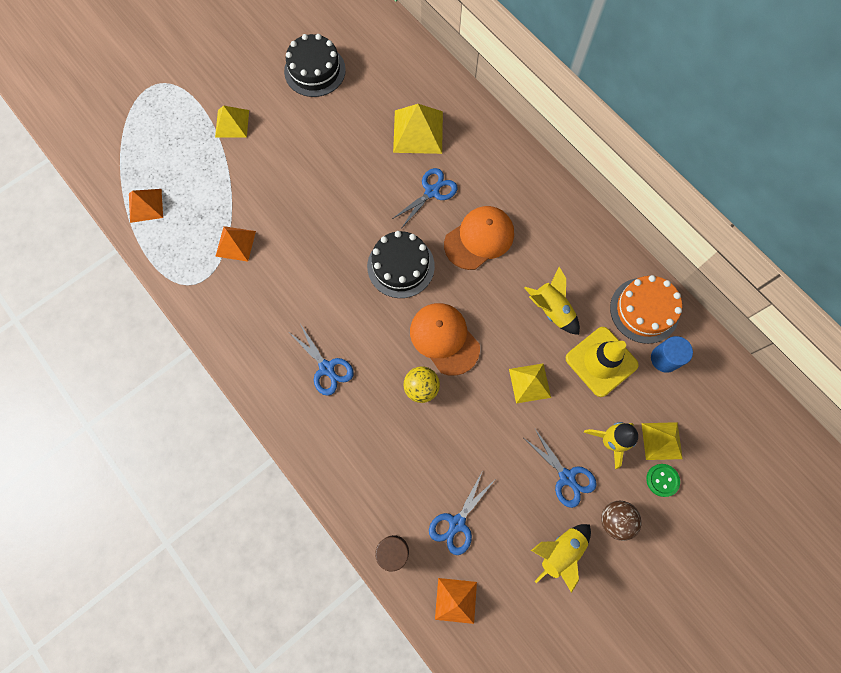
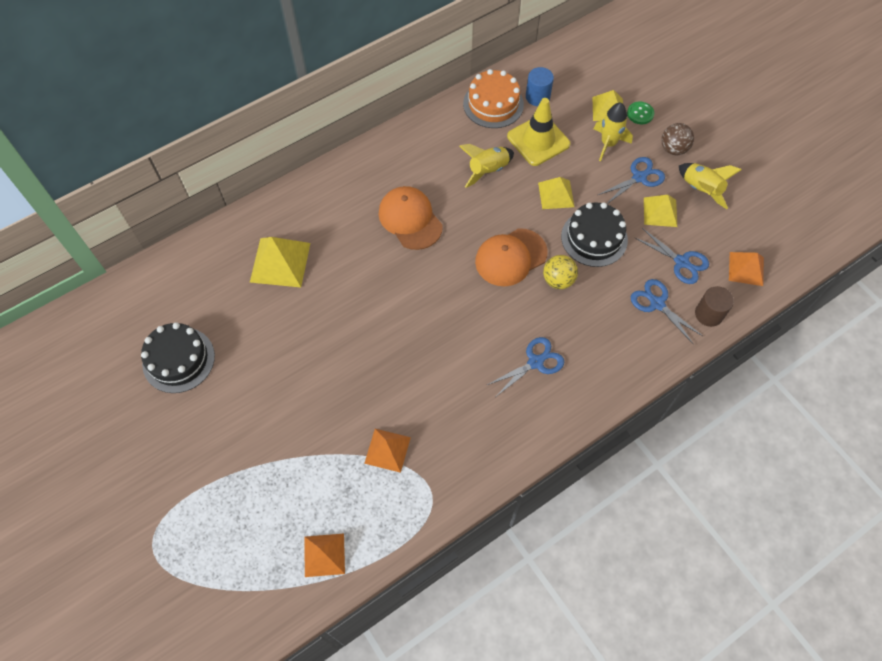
camera: 85 degrees left, 10 degrees down
(232, 123) = (230, 453): yellow pyramid -> yellow pyramid (660, 212)
(401, 266) = (432, 289): black cake -> black cake (594, 238)
(432, 192) = (353, 255): blue scissors -> blue scissors (657, 304)

